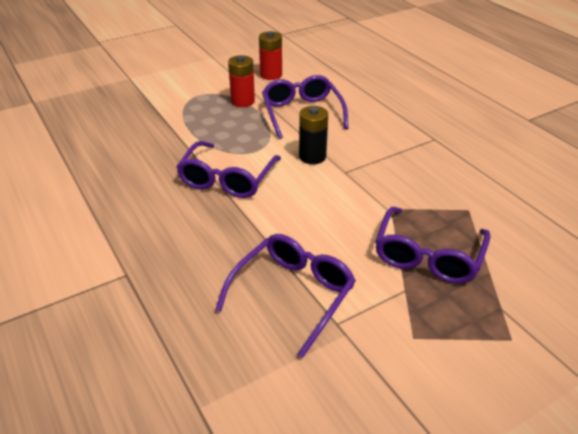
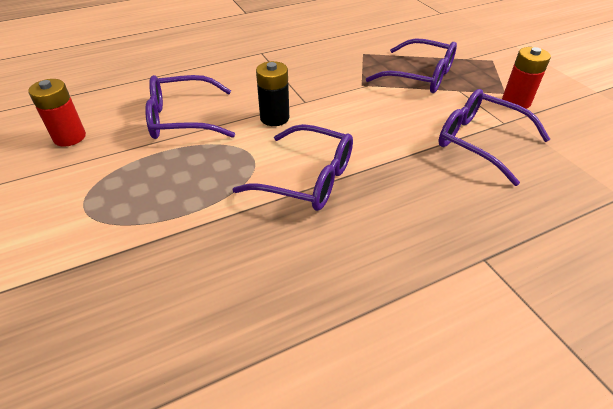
camera: 85 degrees left, 5 degrees up
(243, 101) = (128, 164): red battery -> red battery (516, 102)

